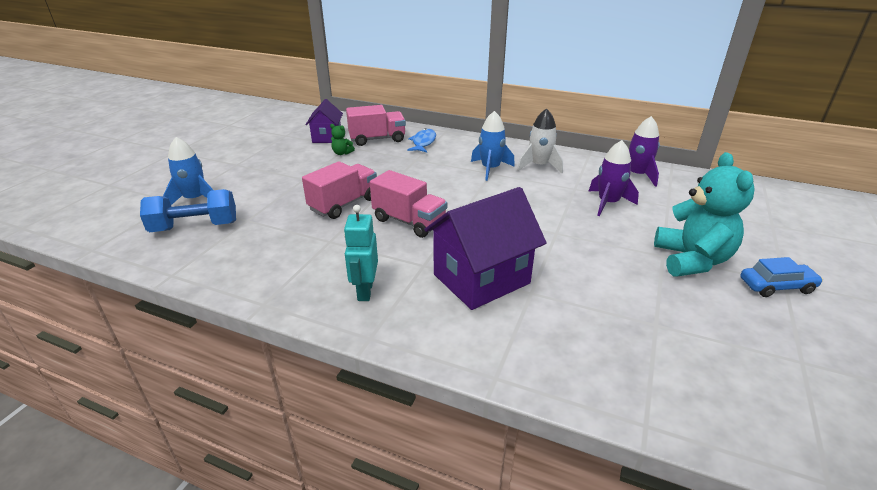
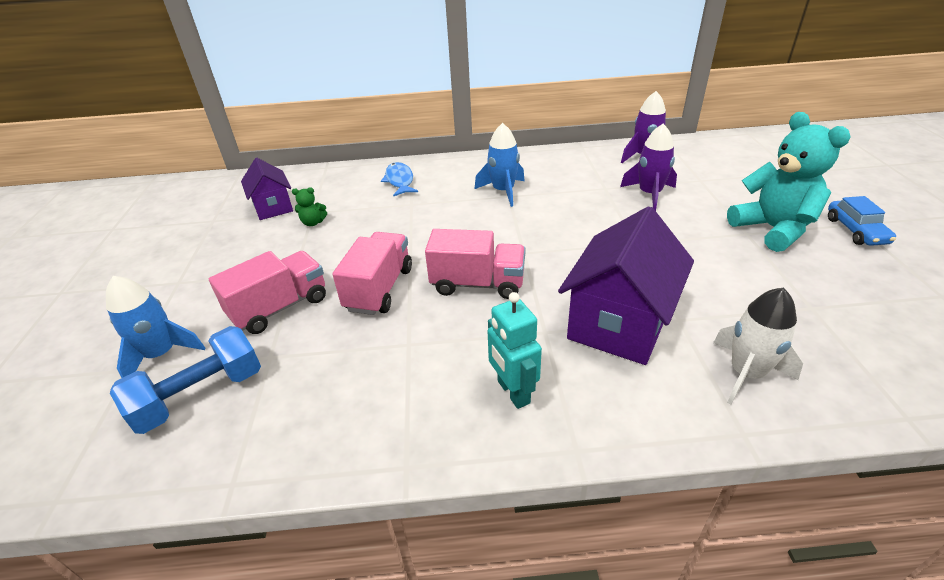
camera: 25 degrees left, 5 degrees up
(377, 139) = (341, 192): pink truck -> pink truck (280, 307)
(539, 166) = (548, 173): white rocket -> white rocket (746, 374)
(776, 286) = (855, 231): blue car -> blue car turned 120 degrees clockwise

